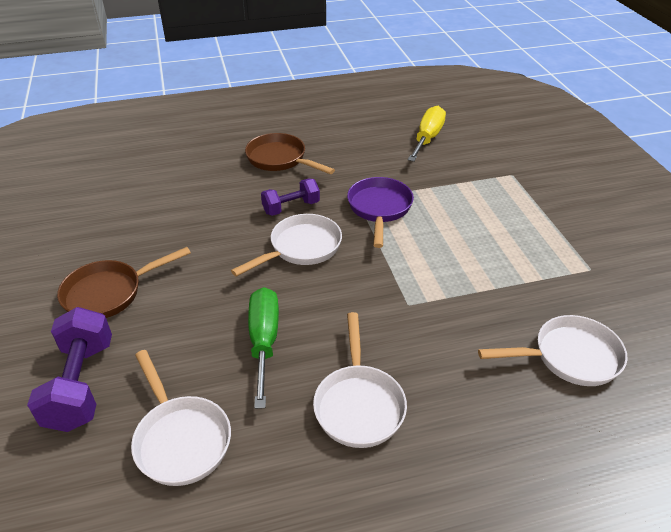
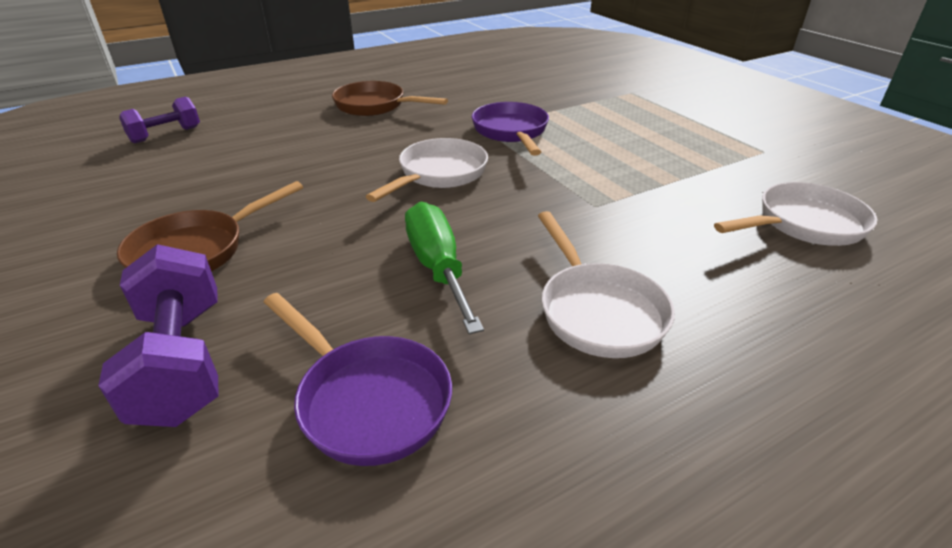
camera: 15 degrees left, 5 degrees down
(181, 439) = (368, 399): white pan -> purple pan
(291, 207) = (408, 142): purple dumbbell -> purple dumbbell (166, 135)
(427, 138) = (528, 76): yellow screwdriver -> none

